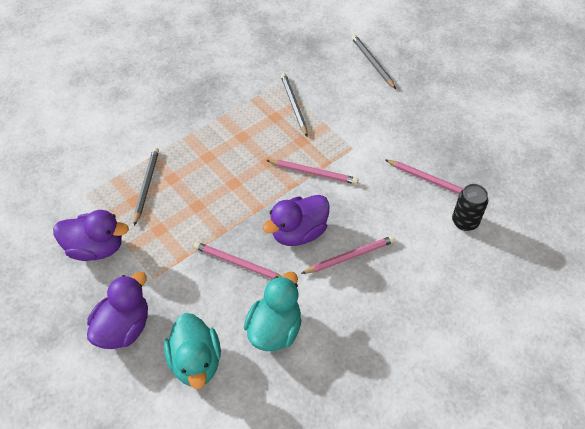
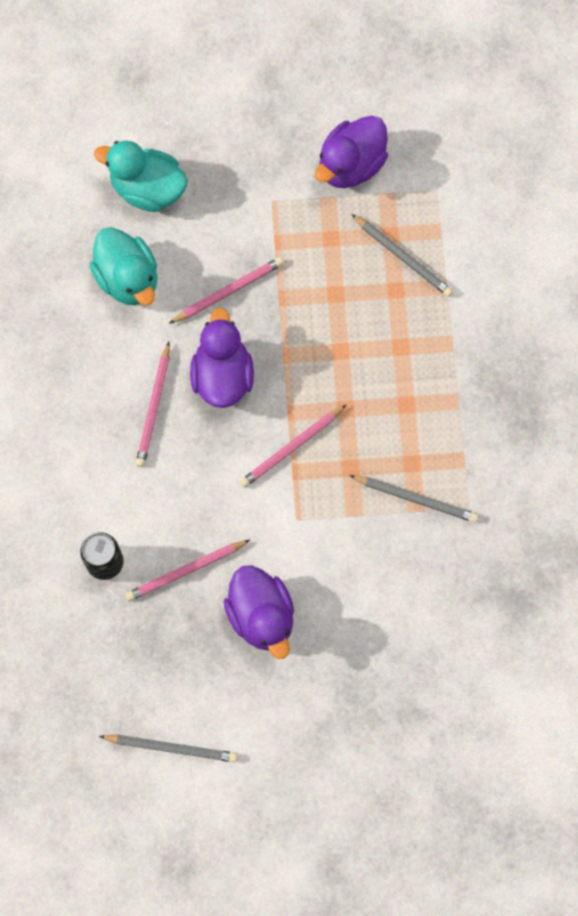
camera: 125 degrees right, 20 degrees up
(123, 328) = (233, 145): purple duck -> purple duck (261, 616)
(372, 63) = (423, 655): grey pencil -> grey pencil (171, 748)

